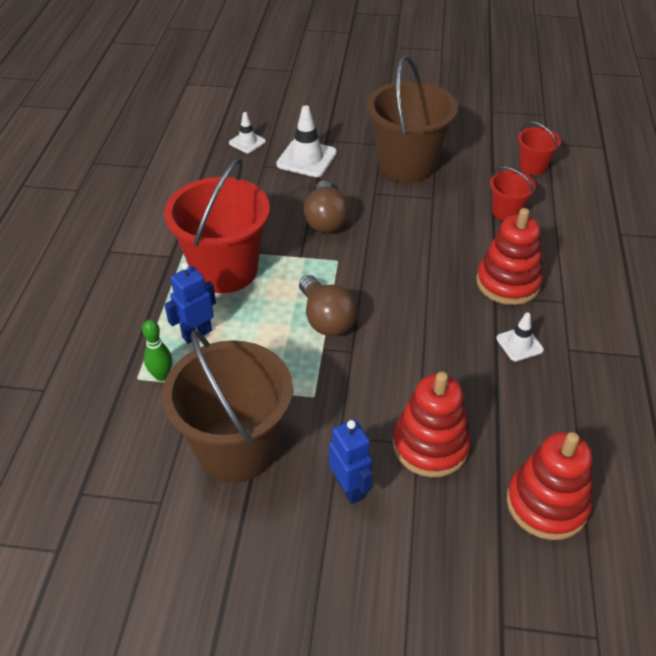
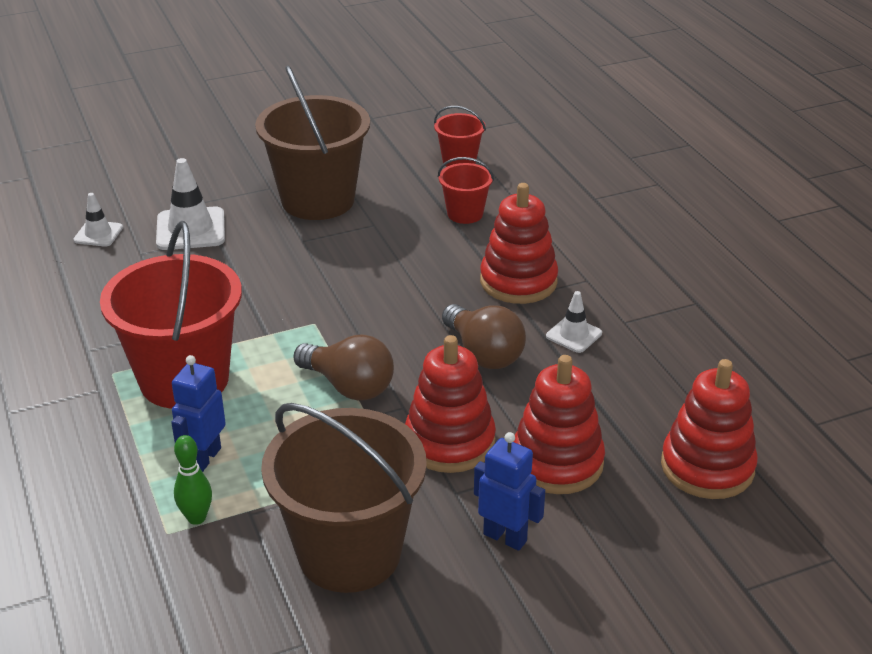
camera: 30 degrees left, 10 degrees down
(325, 220) = (266, 286): brown light bulb -> brown light bulb (483, 353)
(364, 393) = (449, 442): none -> red stacking toy

